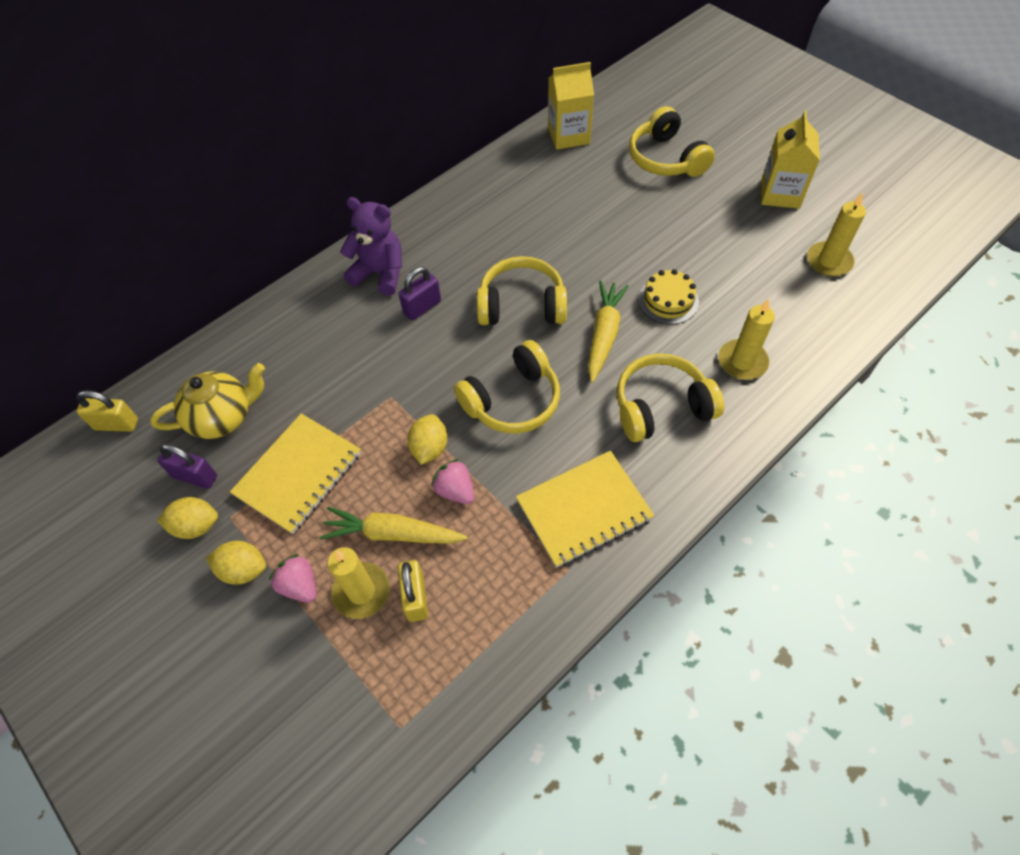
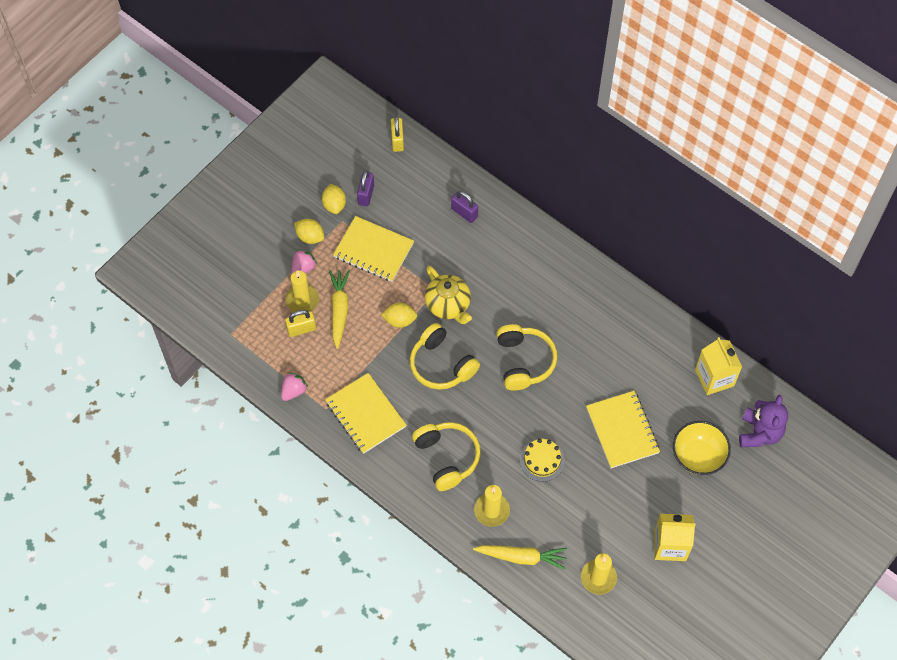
camera: 80 degrees right, 5 degrees up
(223, 417) = (409, 197): yellow teapot -> yellow teapot (448, 305)
(243, 569) = (310, 237): yellow lemon -> yellow lemon turned 60 degrees counterclockwise
(380, 273) = (541, 264): purple teddy bear -> purple teddy bear (759, 433)
(422, 307) = (513, 297): purple padlock -> purple padlock (464, 213)
(455, 490) = (371, 340): pink strawberry -> pink strawberry (293, 391)
(604, 334) = (504, 418): yellow carrot -> yellow carrot (522, 557)
(630, 219) = (622, 430): none -> yellow notebook
(666, 159) = (698, 456): yellow headphones -> yellow bowl

